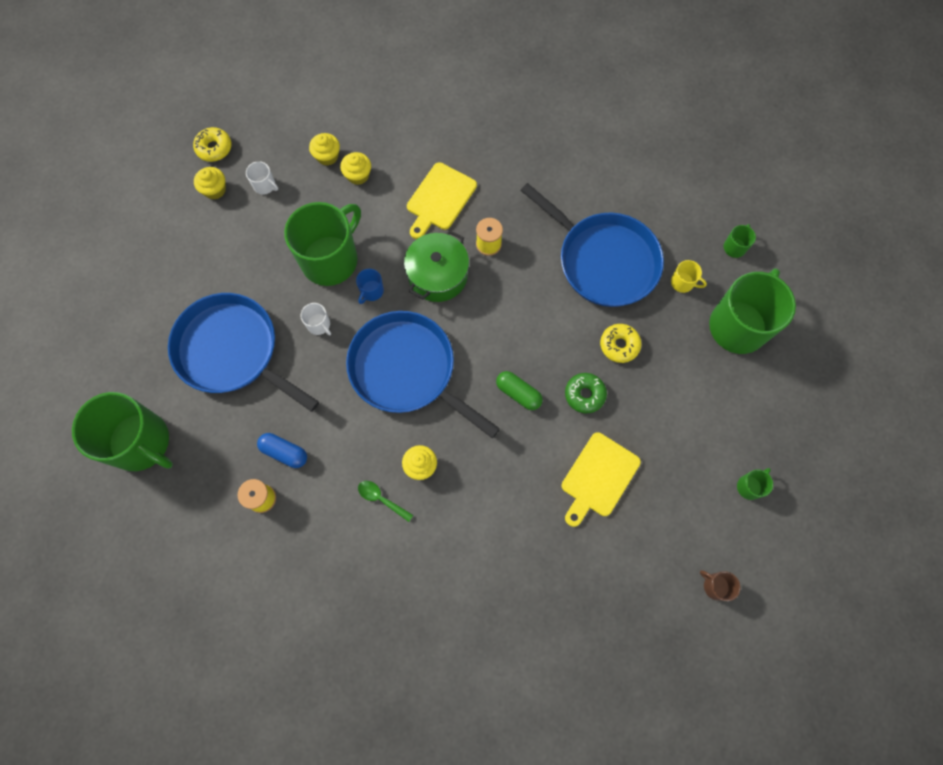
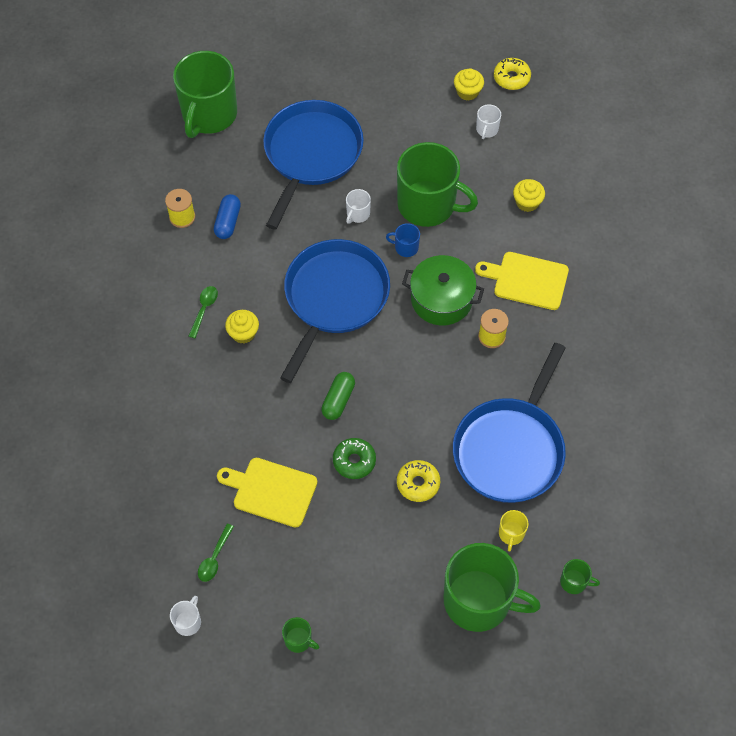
camera: 75 degrees right, 10 degrees down
(327, 156) = (538, 171): yellow cupcake -> none
(655, 546) = (214, 558): none -> green spoon
(715, 586) = (188, 622): brown mug -> white mug

